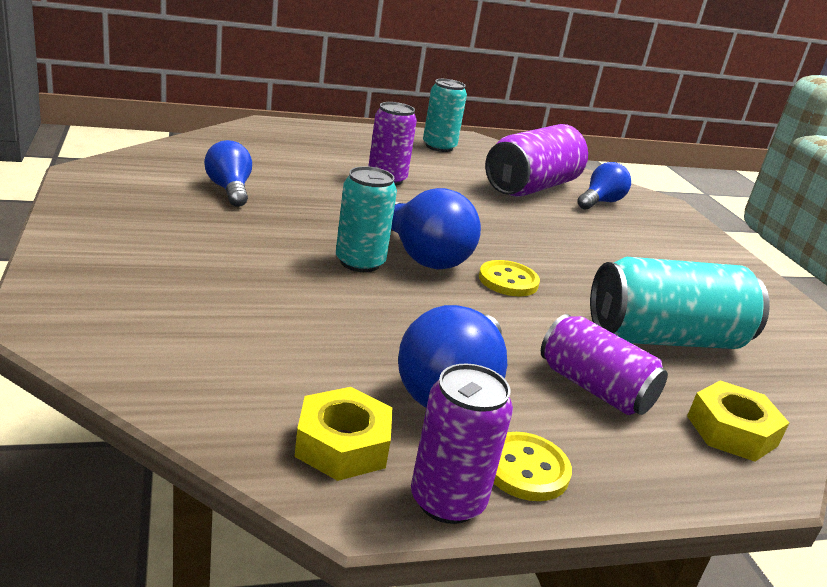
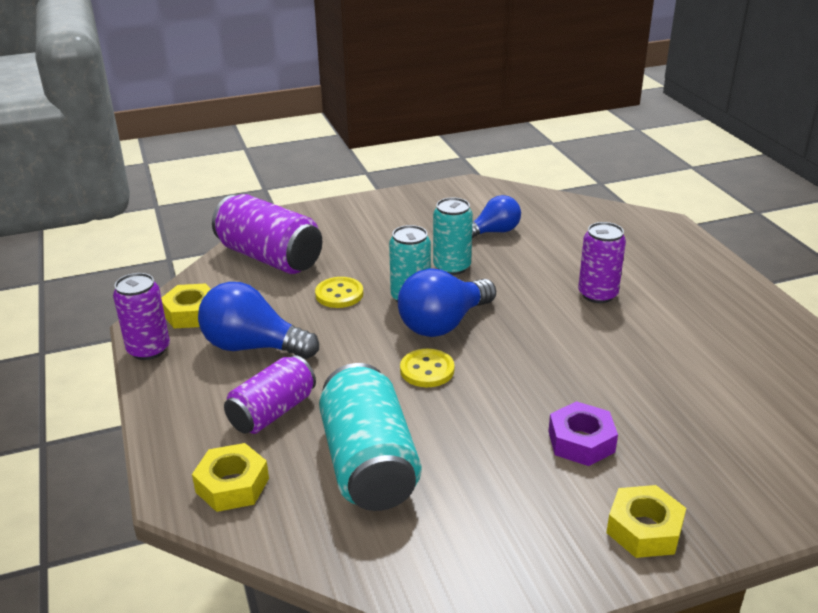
camera: 90 degrees right, 5 degrees up
(439, 147) = (741, 318): turquoise can -> turquoise can (452, 267)
(525, 469) = (177, 377): yellow button -> yellow button (339, 294)
(531, 187) = (688, 387): purple can -> purple can (270, 257)
(600, 202) = (701, 445): blue light bulb -> none
(607, 239) = (581, 441): none -> purple nut
(697, 243) = (644, 529): none -> yellow nut

